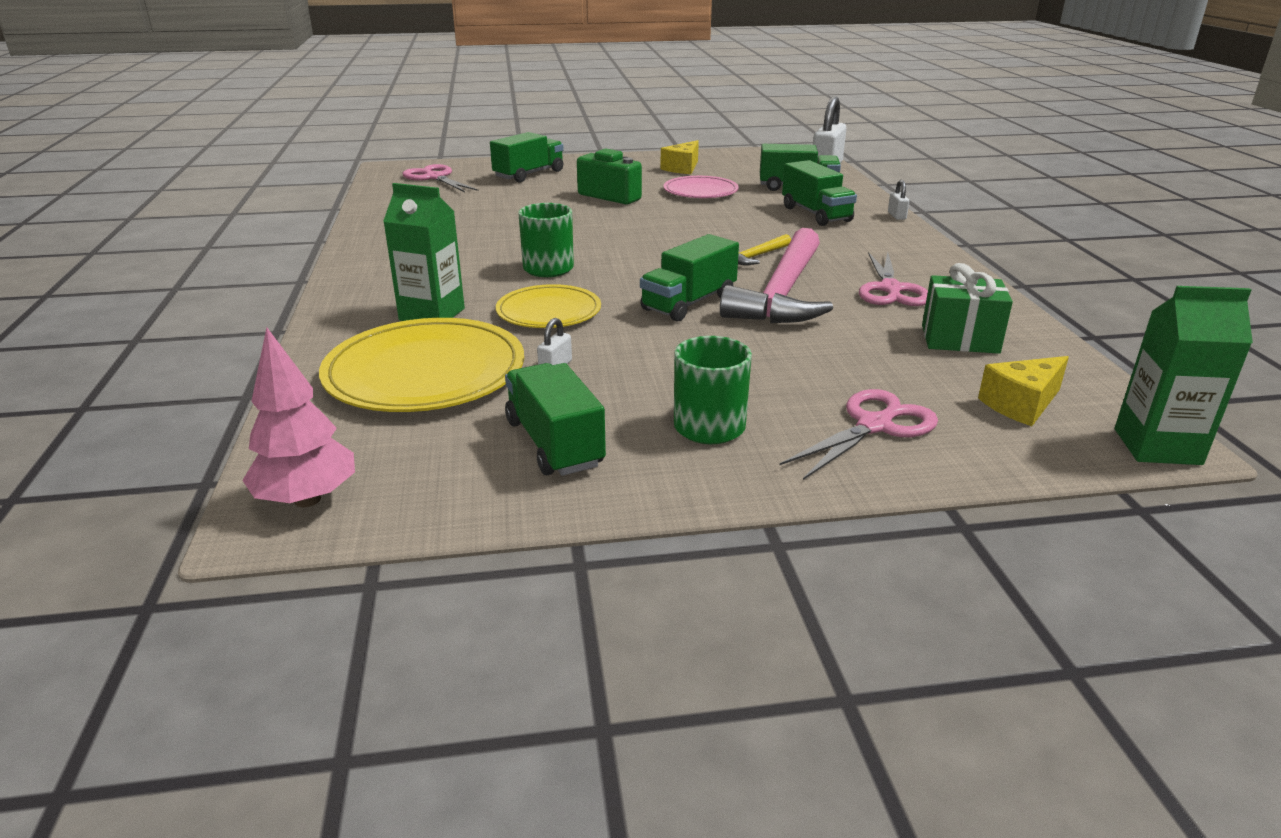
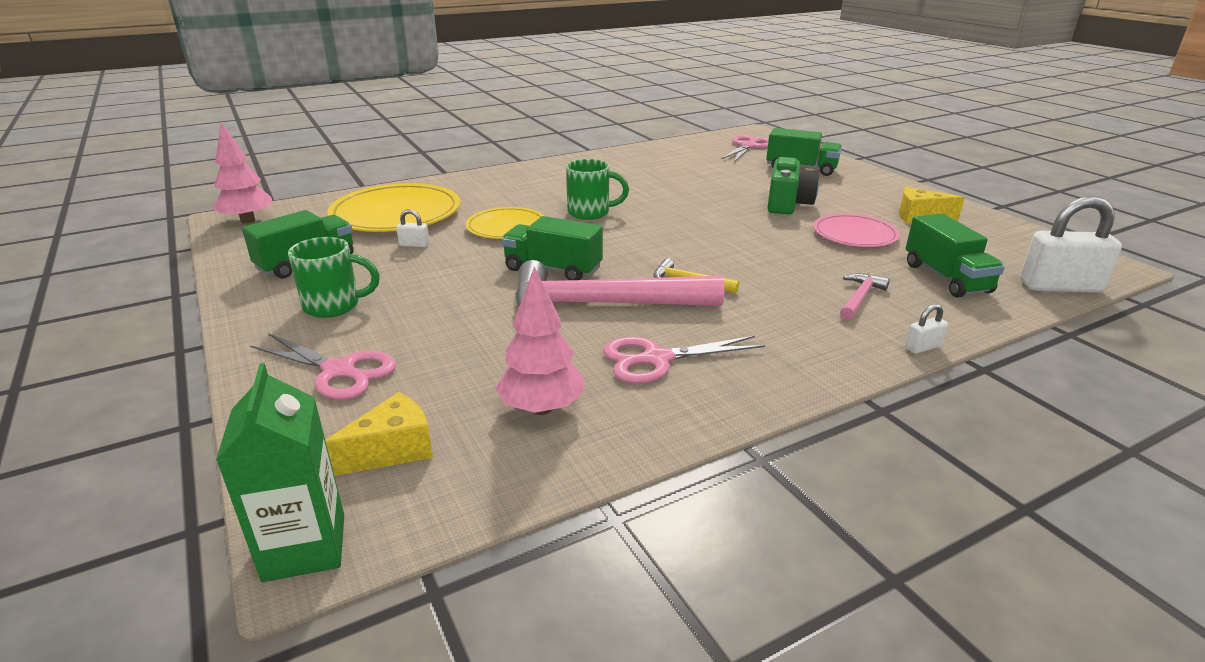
camera: 70 degrees right, 0 degrees up
(432, 314) = (483, 198): green carton -> none
(816, 214) = (860, 298): green truck -> pink hammer
(959, 339) = (542, 408): green gift -> pink tree
(1021, 404) = (392, 450): yellow cheese -> yellow cheese turned 105 degrees clockwise

